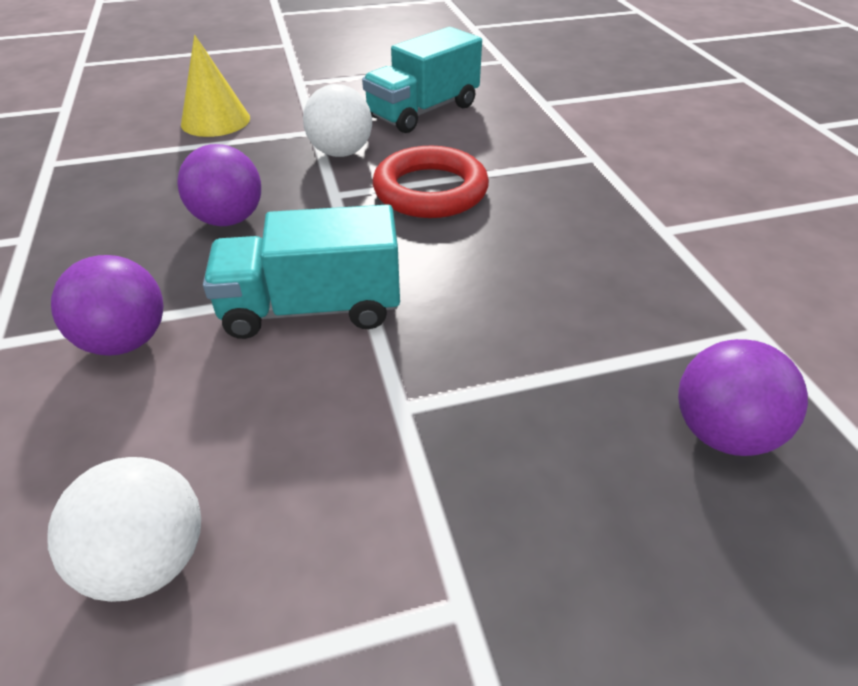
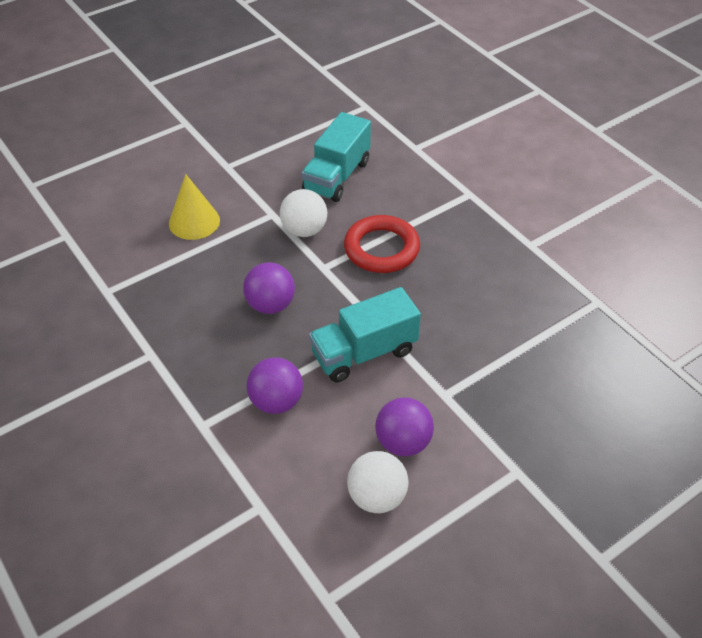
camera: 20 degrees left, 5 degrees up
(721, 432) = (595, 363): purple ball -> purple ball (403, 442)

